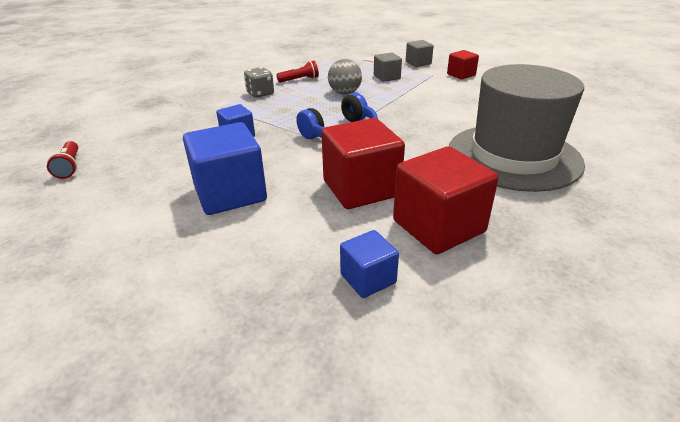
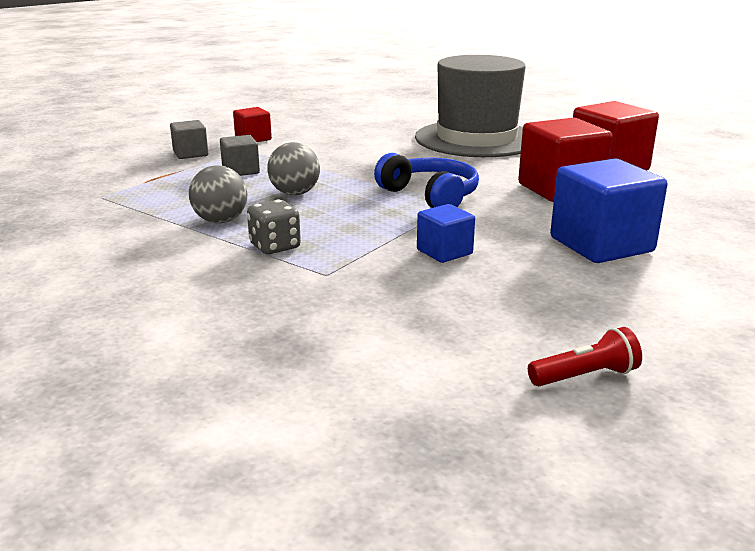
camera: 90 degrees left, 10 degrees down
(300, 80) = (220, 221): red flashlight -> grey ball
(368, 279) = (694, 189): blue cube -> none

